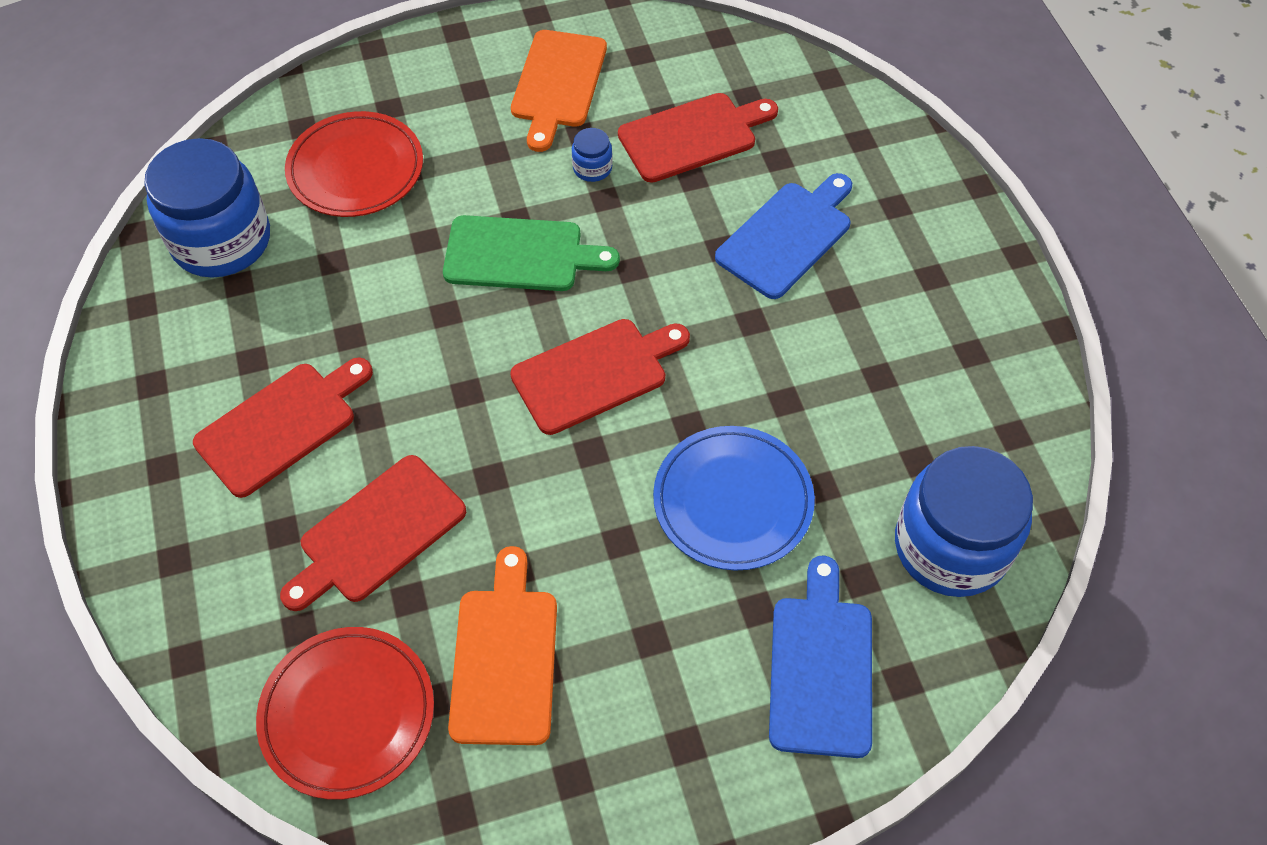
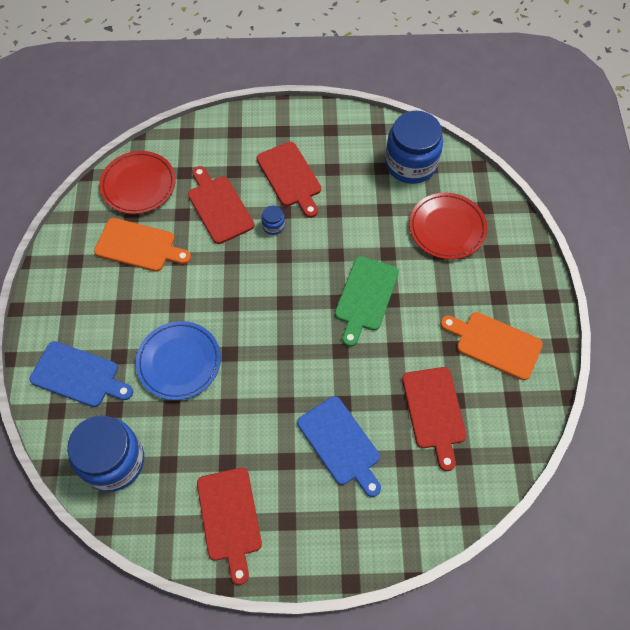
camera: 105 degrees right, 5 degrees up
(592, 168) = (421, 348): blue jar -> blue jar (273, 226)
(595, 373) = (276, 316): red cutting board -> red cutting board (229, 518)

